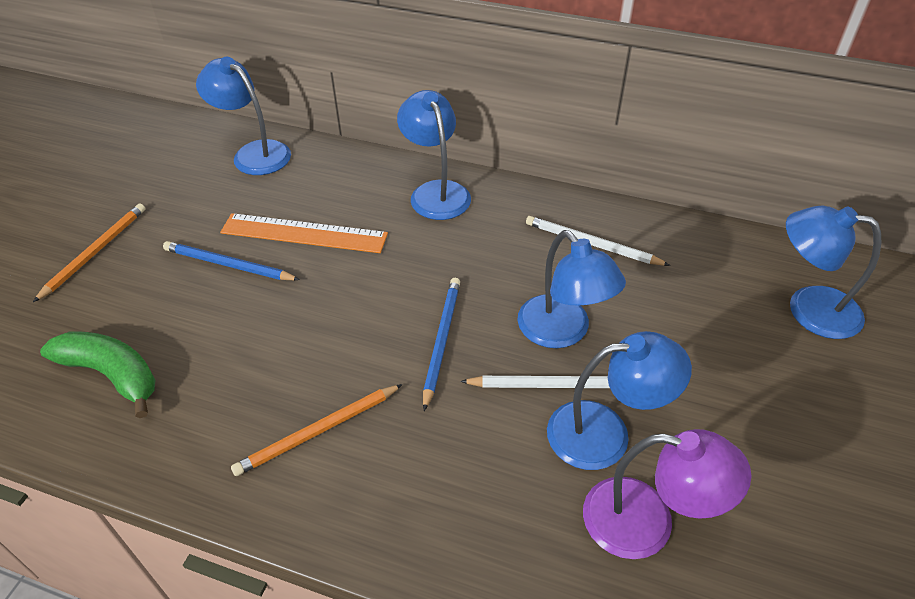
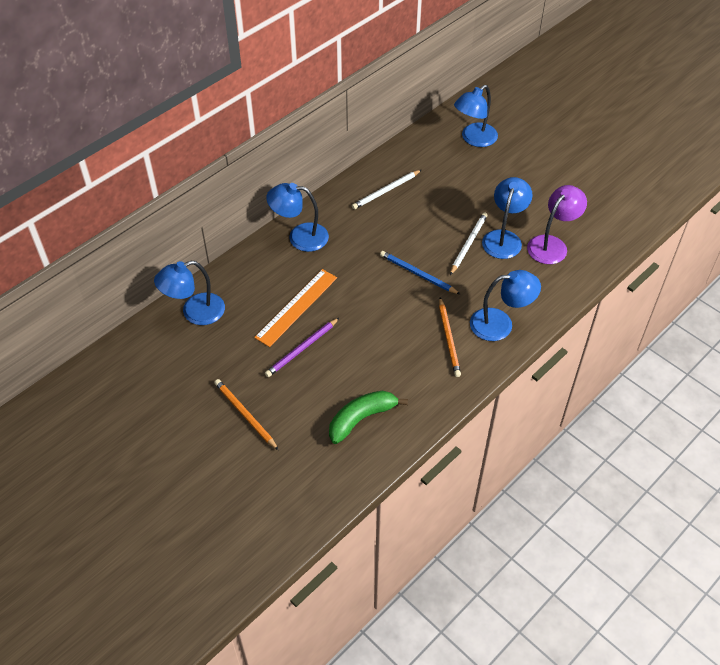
camera: 65 degrees left, 5 degrees up
(228, 265) = (302, 349): blue pencil -> purple pencil
(562, 332) = (438, 227): blue lamp -> blue lamp (500, 324)

